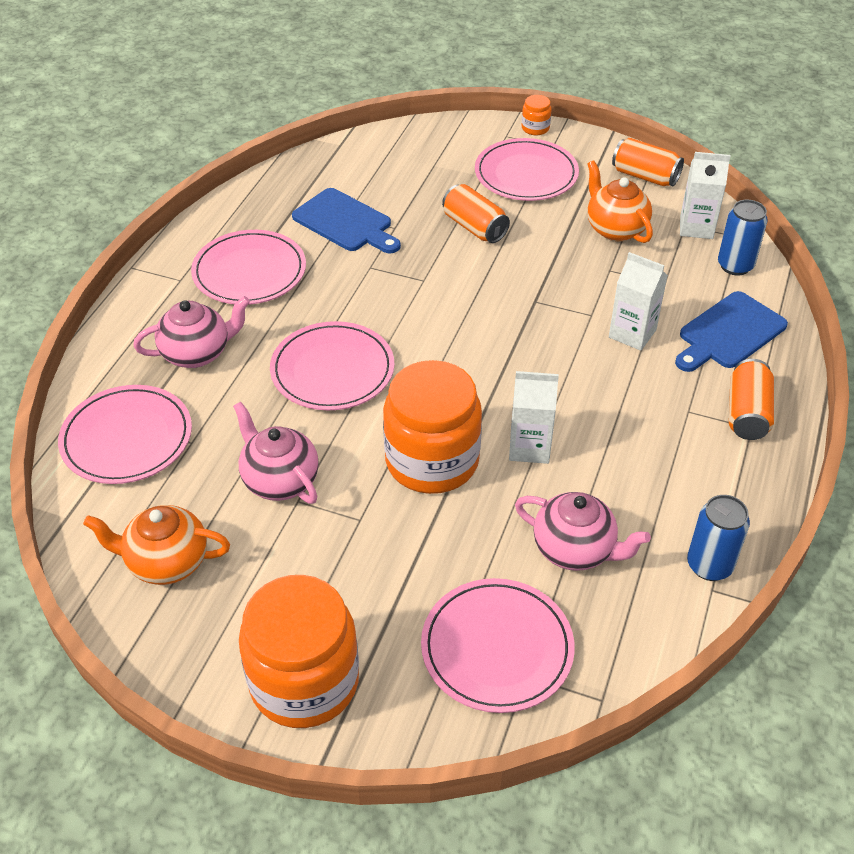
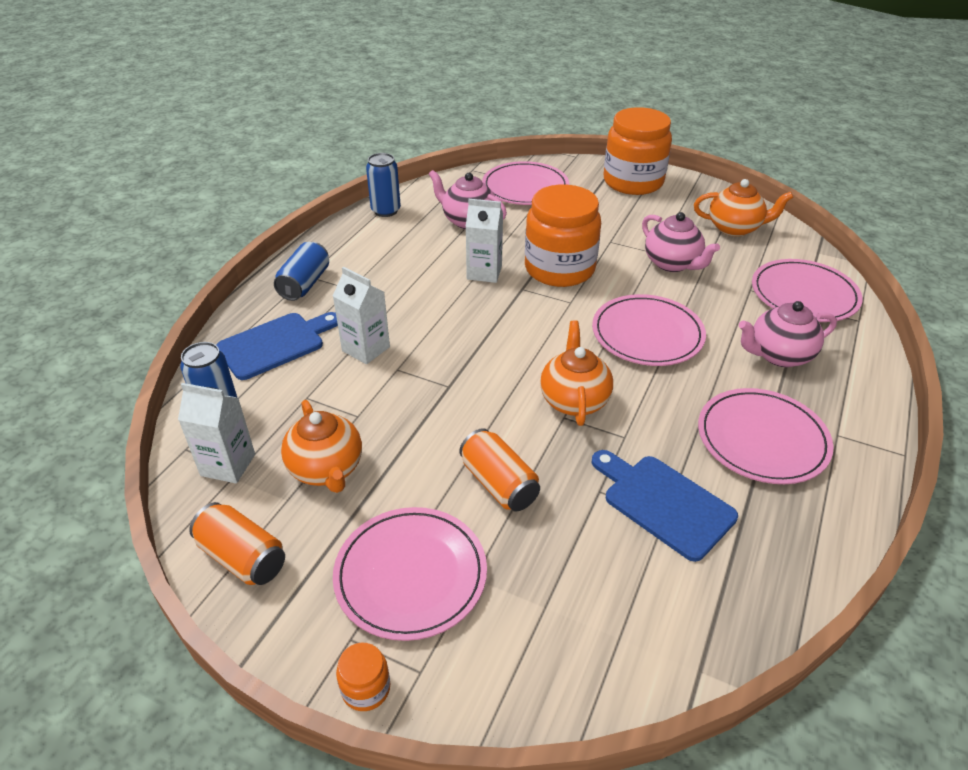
camera: 175 degrees left, 5 degrees down
(414, 295) = (574, 400): none -> orange teapot
(747, 413) = (304, 284): orange can -> blue can

